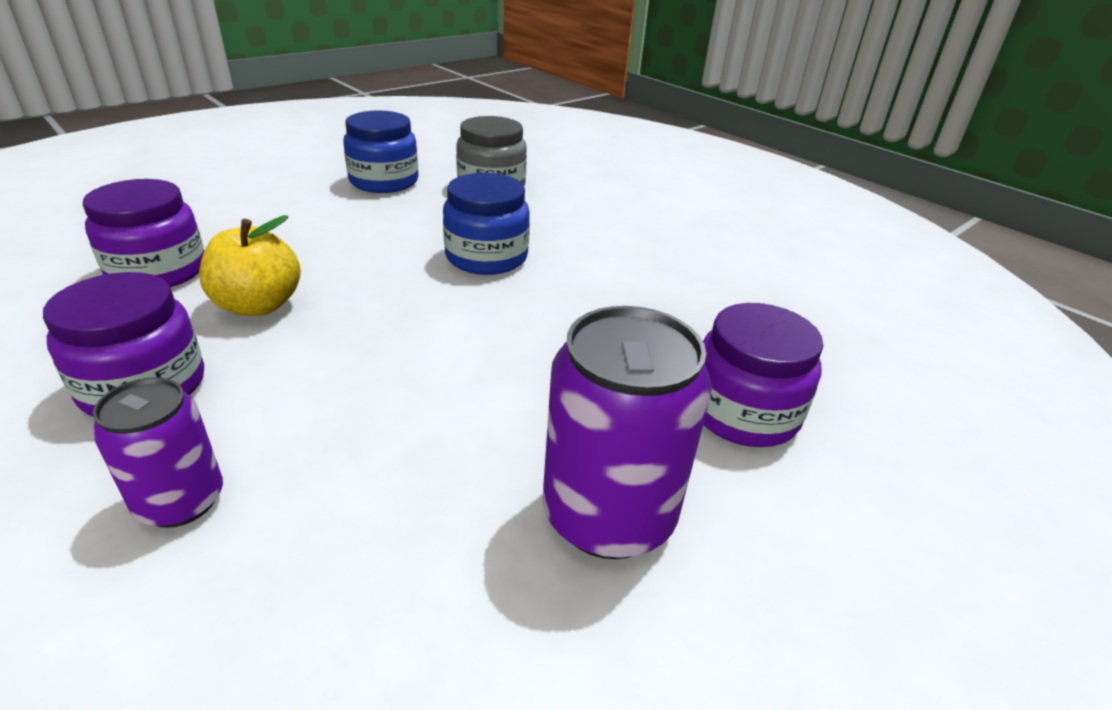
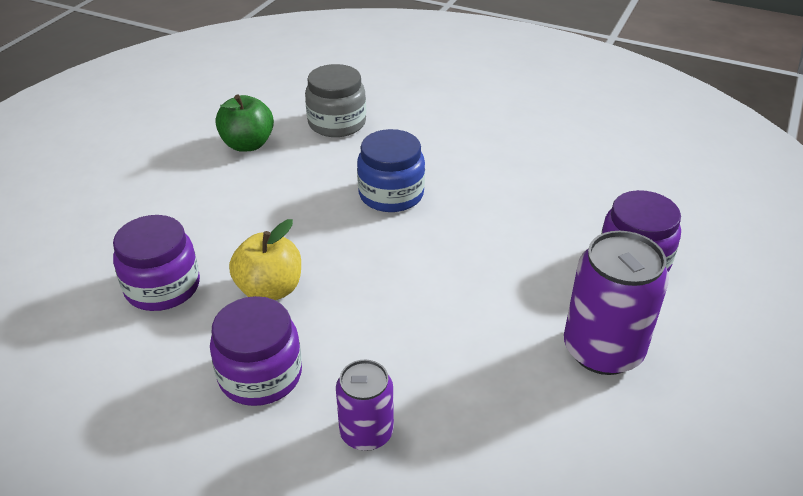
camera: 20 degrees left, 5 degrees up
(384, 181) = (247, 144): blue jar -> green apple

